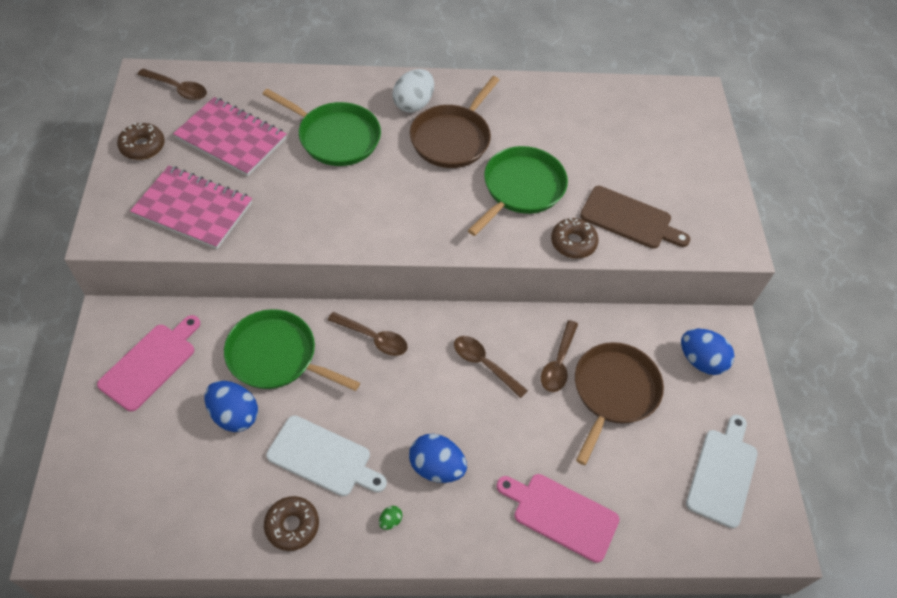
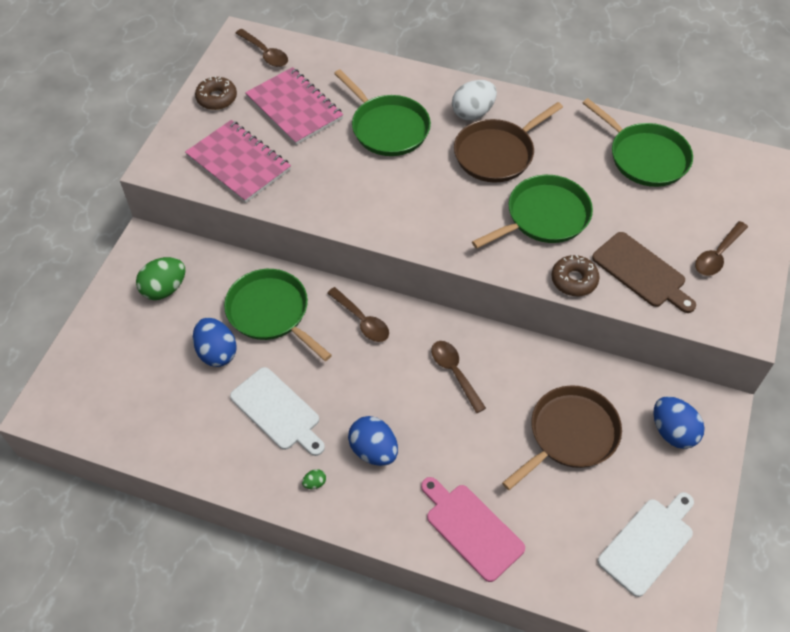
camera: 25 degrees right, 0 degrees up
(150, 363) = (164, 289): pink cutting board -> green egg
(292, 525) = (230, 460): brown donut -> none
(558, 363) = (526, 392): brown spoon -> brown spoon (717, 255)
(588, 111) = (645, 157): none -> green pan

